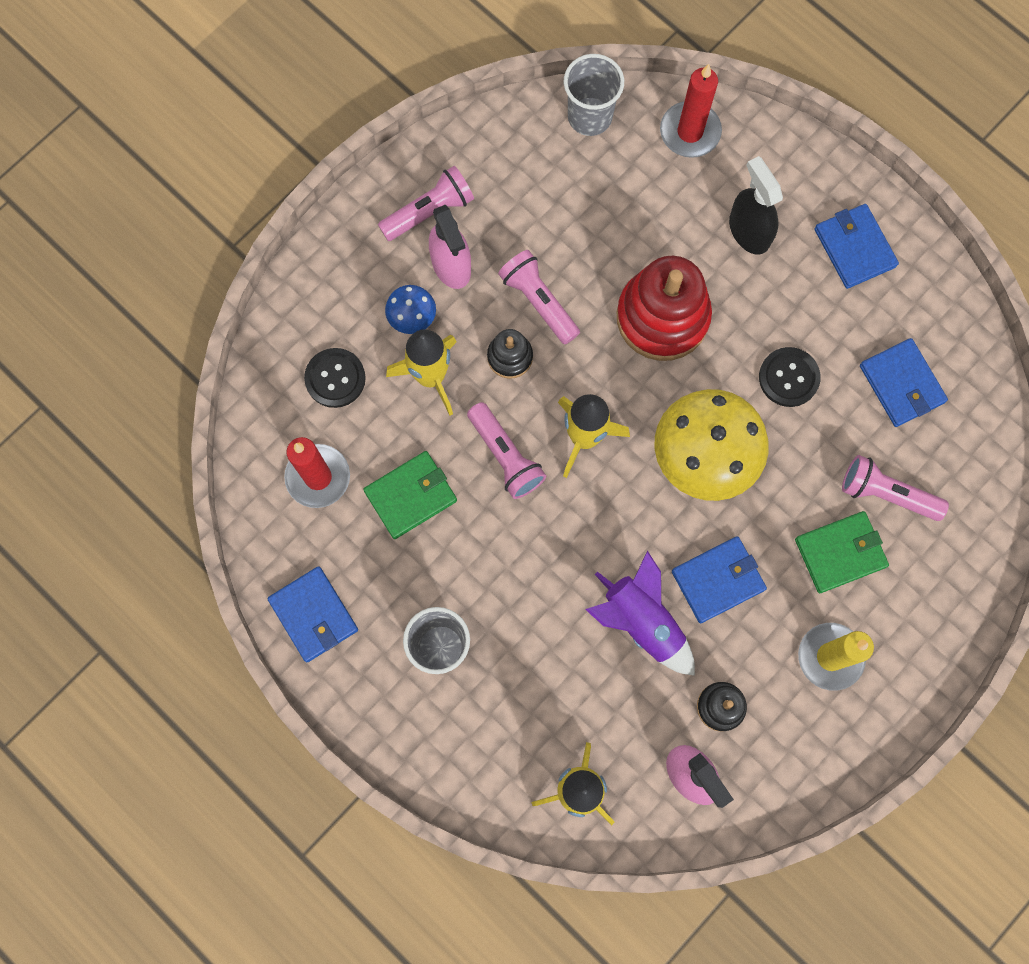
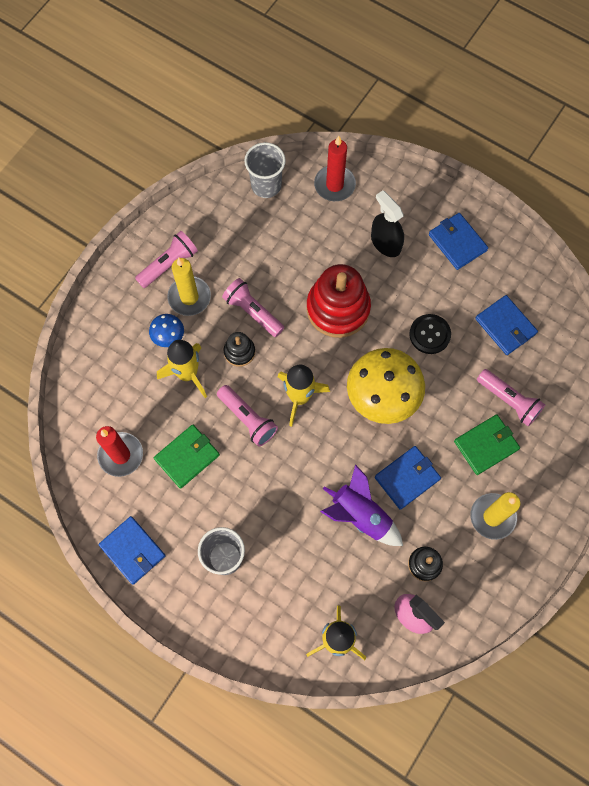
camera: 10 degrees left, 5 degrees down
(335, 378) = (122, 386): black button -> none
(451, 265) = (189, 297): pink spray bottle -> yellow candle
(886, 494) = (509, 400): pink flashlight -> pink flashlight turned 150 degrees counterclockwise

